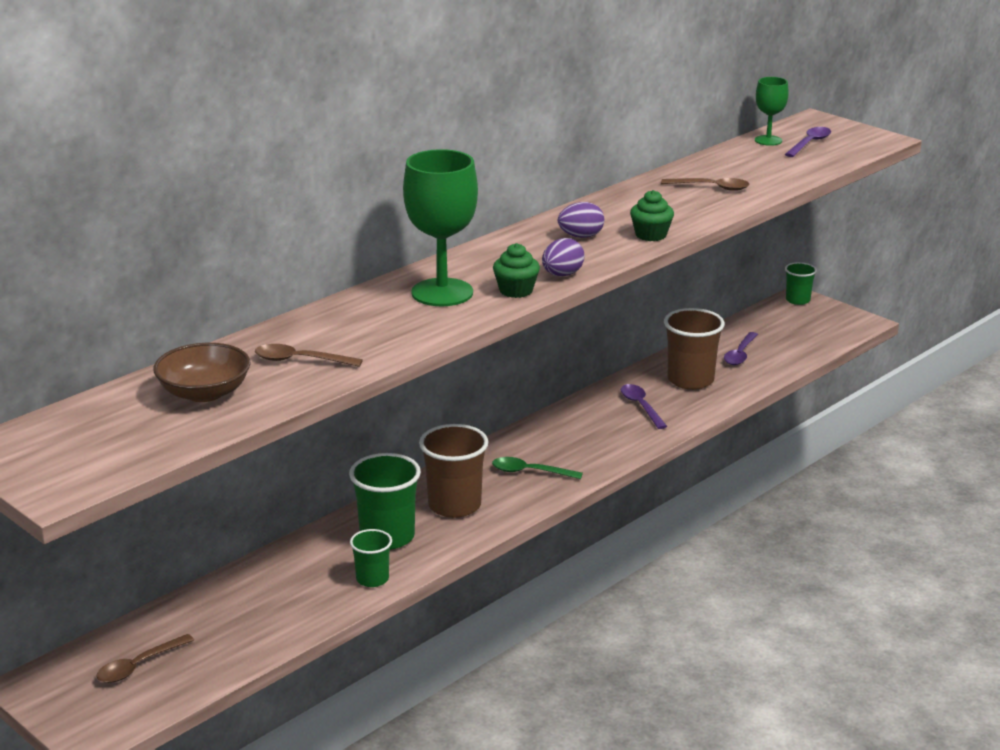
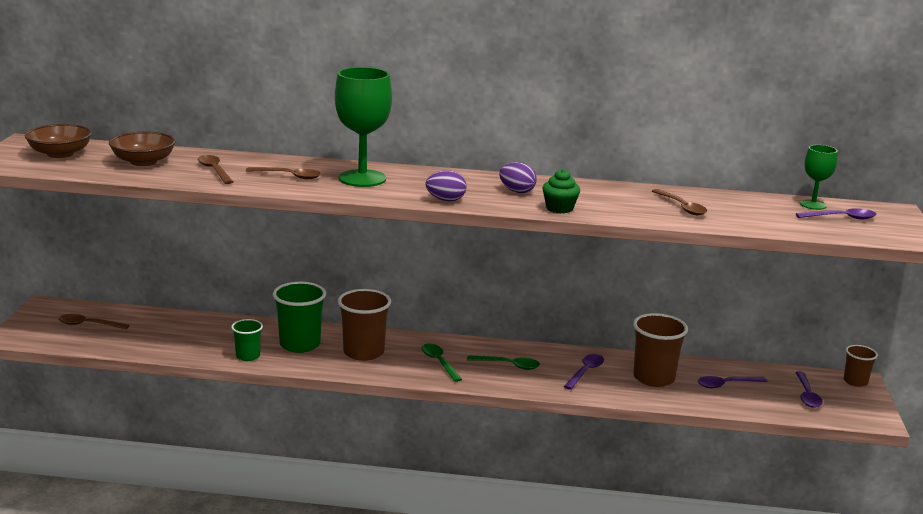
camera: 50 degrees right, 5 degrees down
(88, 437) = (60, 154): none -> brown bowl
(380, 326) = (289, 176): none -> brown spoon
(516, 290) = (398, 194): green cupcake -> none
(581, 438) = (508, 365): none -> green spoon
(796, 330) = (807, 395): none -> purple spoon
(798, 300) = (855, 381): green cup -> brown cup

